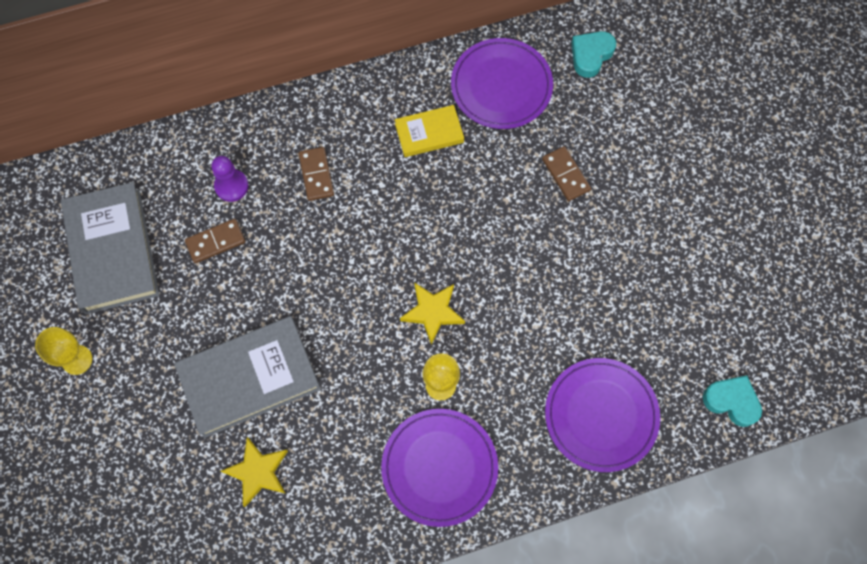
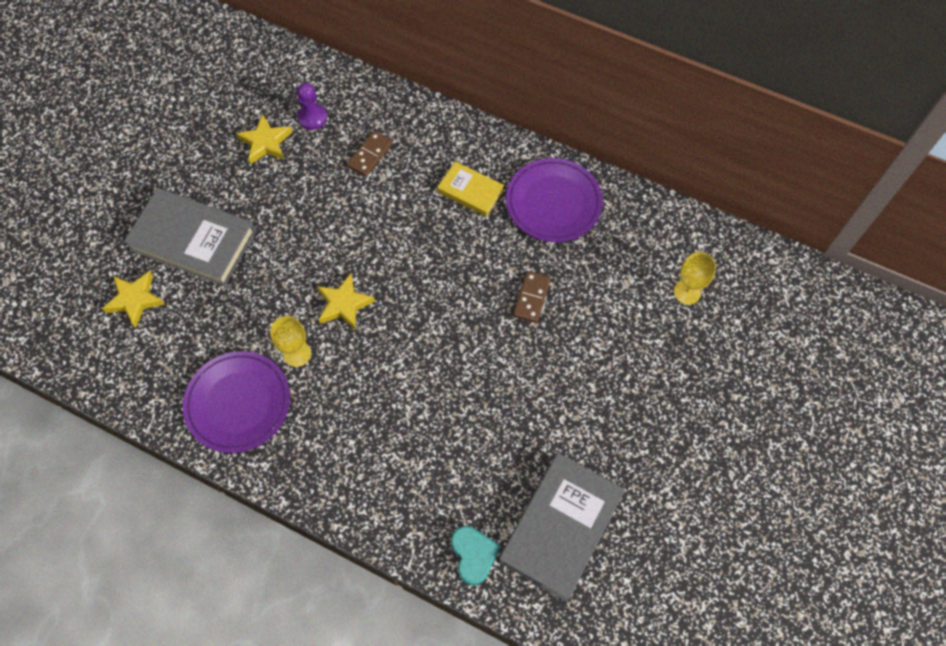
camera: 45 degrees right, 5 degrees down
(77, 360) = (116, 140): yellow goblet -> yellow goblet (687, 292)
(113, 251) = (204, 96): grey book -> grey book (561, 527)
(215, 242) = (266, 142): brown domino -> yellow star
(591, 55) = (641, 235): turquoise heart -> none
(601, 415) = (374, 474): purple plate -> none

